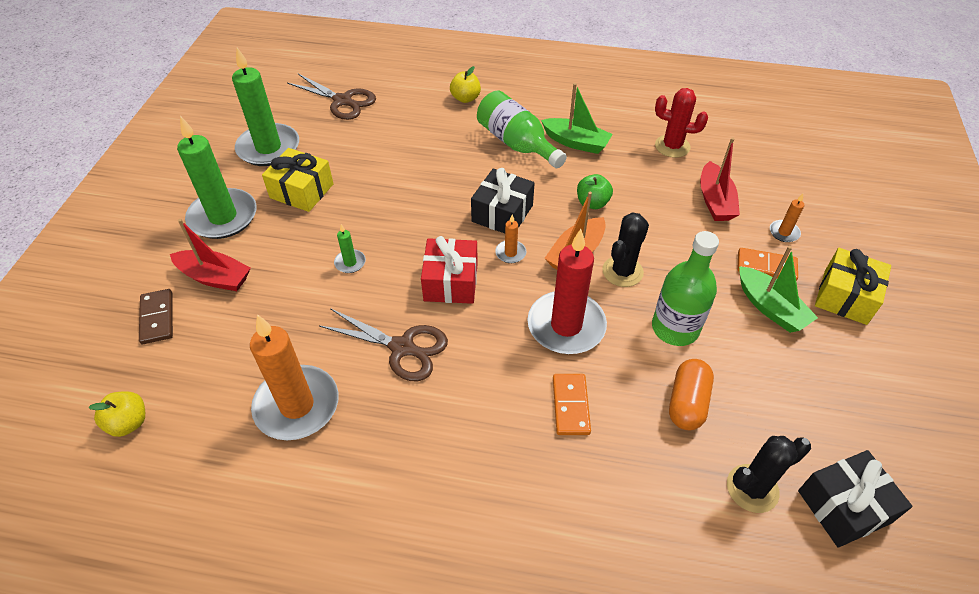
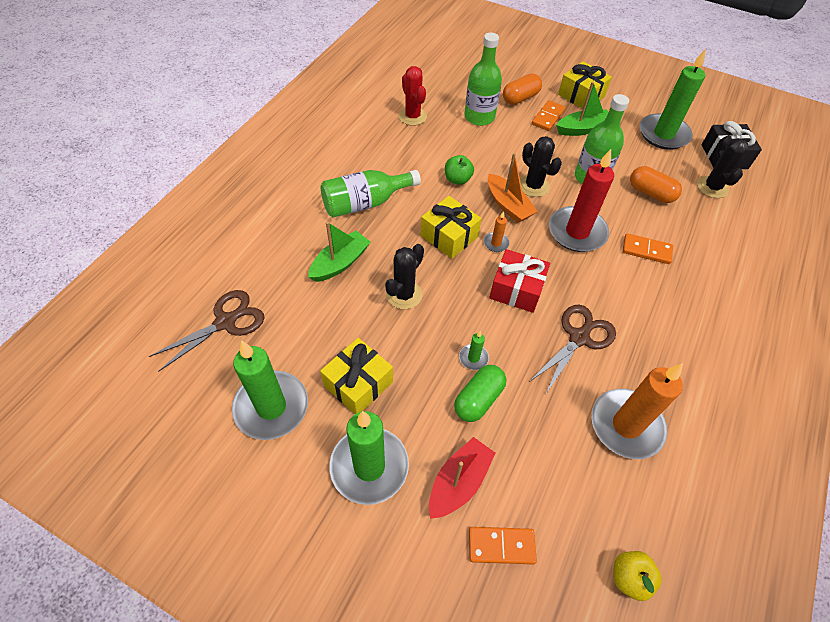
camera: 75 degrees left, 5 degrees up
(157, 318) = (501, 546): brown domino -> orange domino
(303, 275) = (478, 399): none -> green capsule
(410, 197) = (404, 295): none -> black cactus
(465, 98) = (281, 221): yellow apple -> none
(502, 213) = (449, 236): black gift -> yellow gift
(576, 142) = (382, 166): green boat -> green boat (340, 263)
(672, 146) = (412, 116): red cactus -> red cactus turned 60 degrees counterclockwise
(715, 201) = (479, 117): red boat -> green bottle
(784, 232) = (520, 98): orange candle -> orange capsule
(835, 411) = (663, 134): none -> green candle

